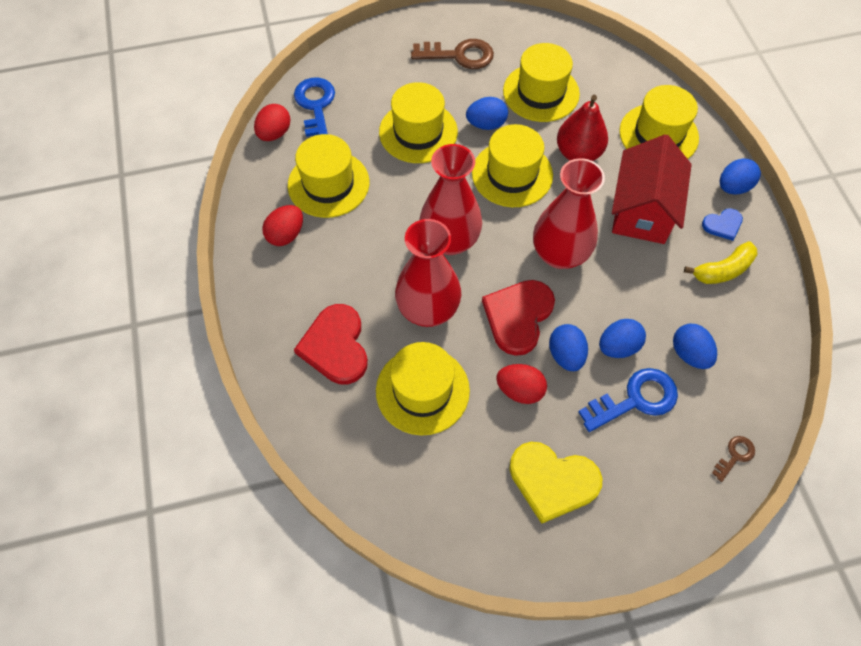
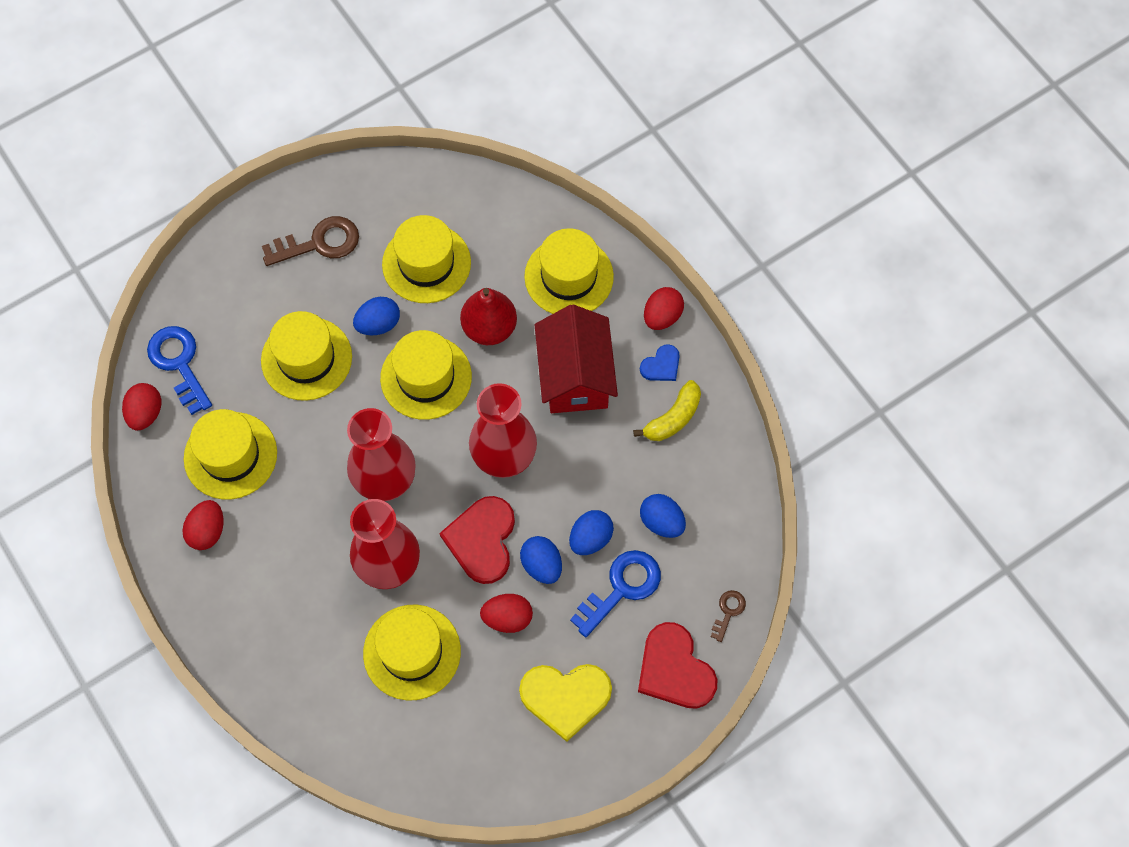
camera: 20 degrees left, 5 degrees up
(335, 346) = (308, 636): red heart -> red heart (675, 669)
(733, 187) = (662, 316): blue egg -> red egg

